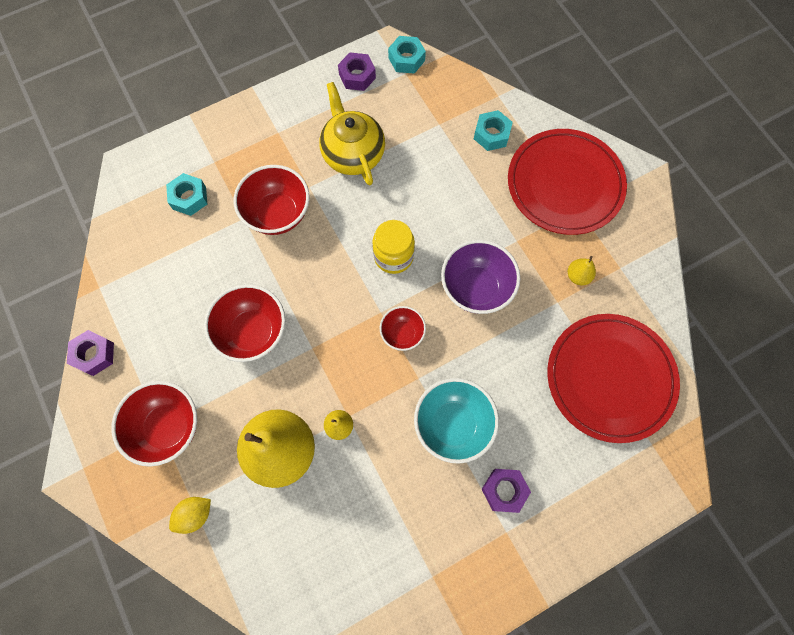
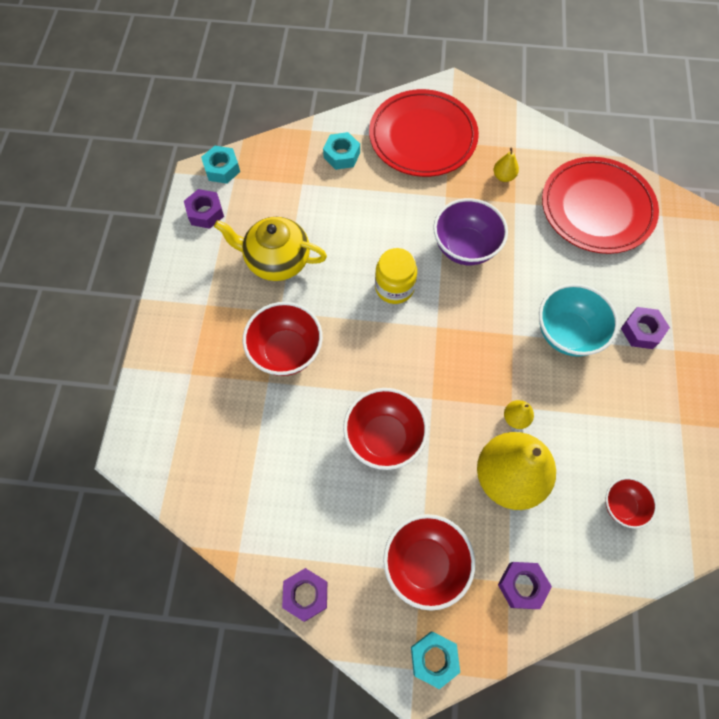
camera: 55 degrees left, 5 degrees down
(189, 198) = (210, 416): turquoise nut -> turquoise nut (434, 658)
(195, 514) = (522, 586): yellow lemon -> purple nut
(402, 333) = (467, 322): red bowl -> red bowl (622, 506)

